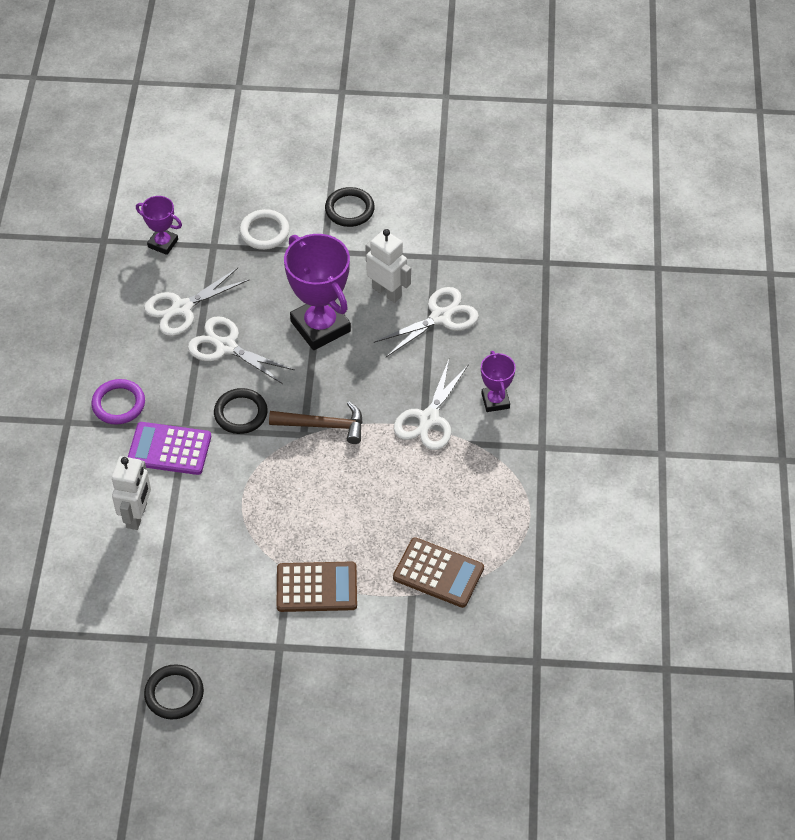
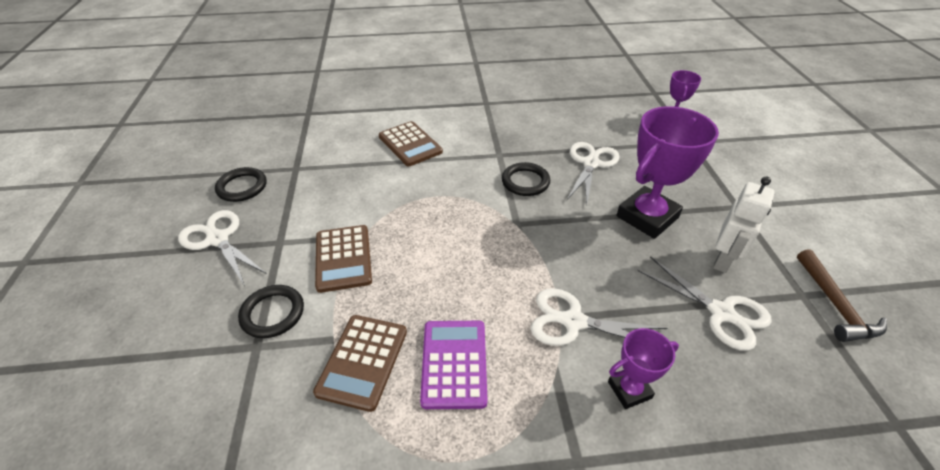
camera: 80 degrees right, 10 degrees down
(118, 404) = (510, 121): purple ring -> none
(137, 515) = (410, 144): white robot -> brown calculator
(169, 449) = (476, 150): purple calculator -> purple calculator (454, 363)
(182, 308) = (616, 136): white scissors -> white scissors (217, 239)
(264, 232) = (728, 167): white ring -> none
(323, 425) = (532, 235): brown hammer -> brown hammer (834, 304)
(349, 209) = (804, 217): black ring -> black ring (273, 313)

